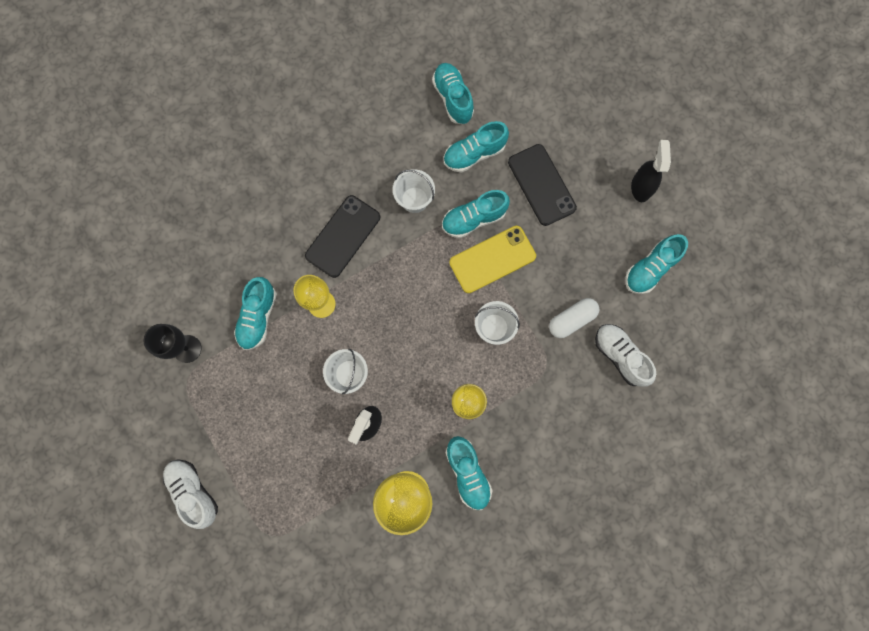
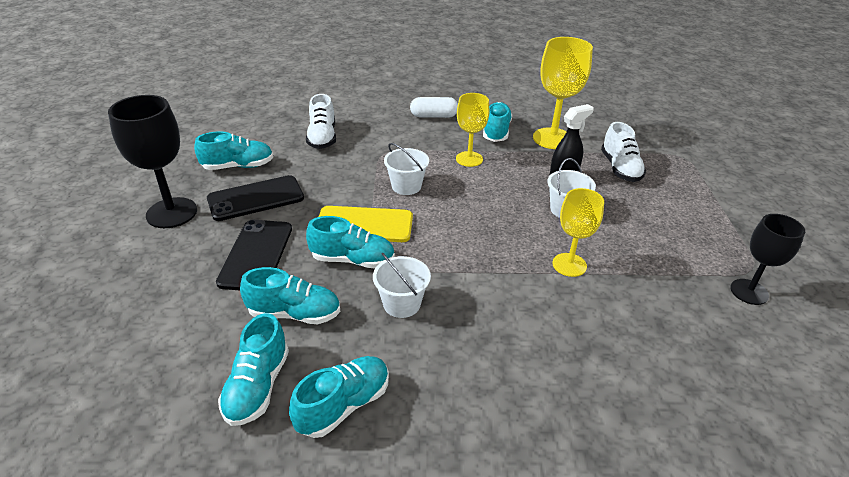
camera: 150 degrees left, 40 degrees down
(194, 491) = (753, 199): white shoe -> white shoe (620, 168)
(258, 317) = (650, 283): turquoise shoe -> turquoise shoe (344, 405)
(343, 236) = (511, 309): black phone -> black phone (256, 199)
(571, 320) = (336, 166): white capsule -> white capsule (433, 116)
(640, 187) = (172, 213): black spray bottle -> black goblet

